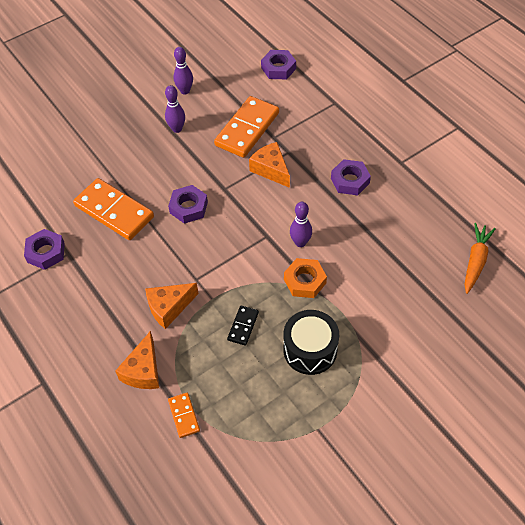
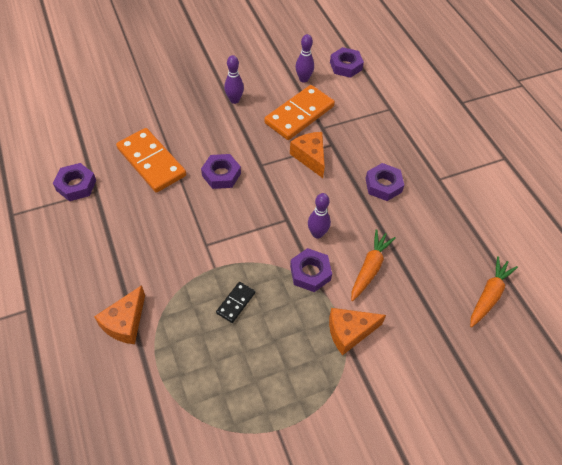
camera: 10 degrees right, 0 degrees up
(169, 307) = (171, 266): orange cheese -> orange cheese (349, 332)
(184, 416) = (149, 379): orange domino -> none
(185, 91) = (253, 68): purple bowling pin -> purple bowling pin (303, 79)
(305, 281) = (310, 273): orange nut -> purple nut
(310, 350) = (294, 344): black drum -> none
(359, 263) = (369, 268): none -> orange carrot

